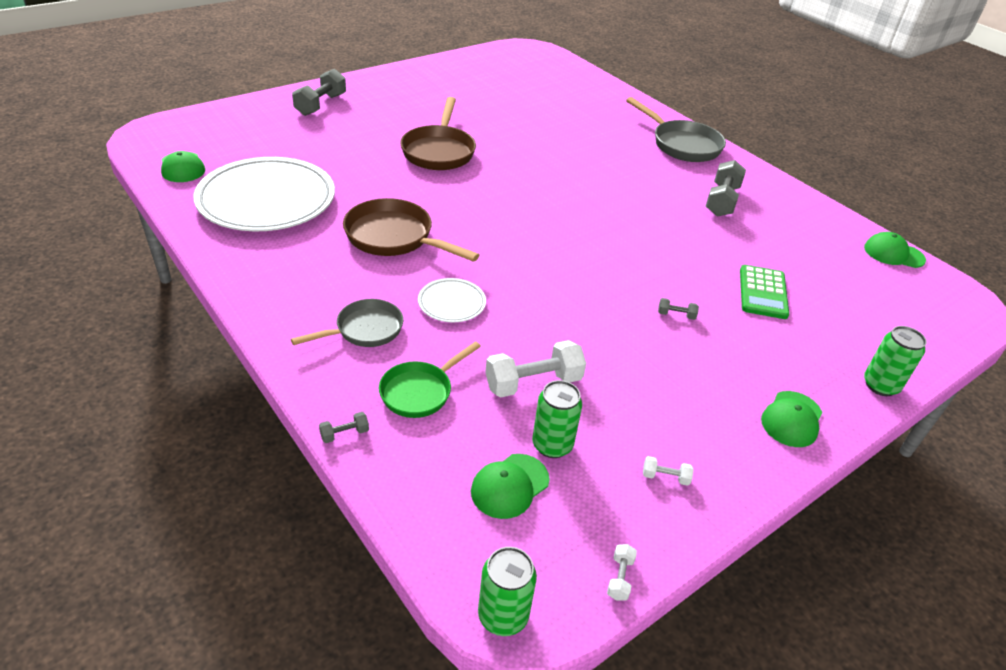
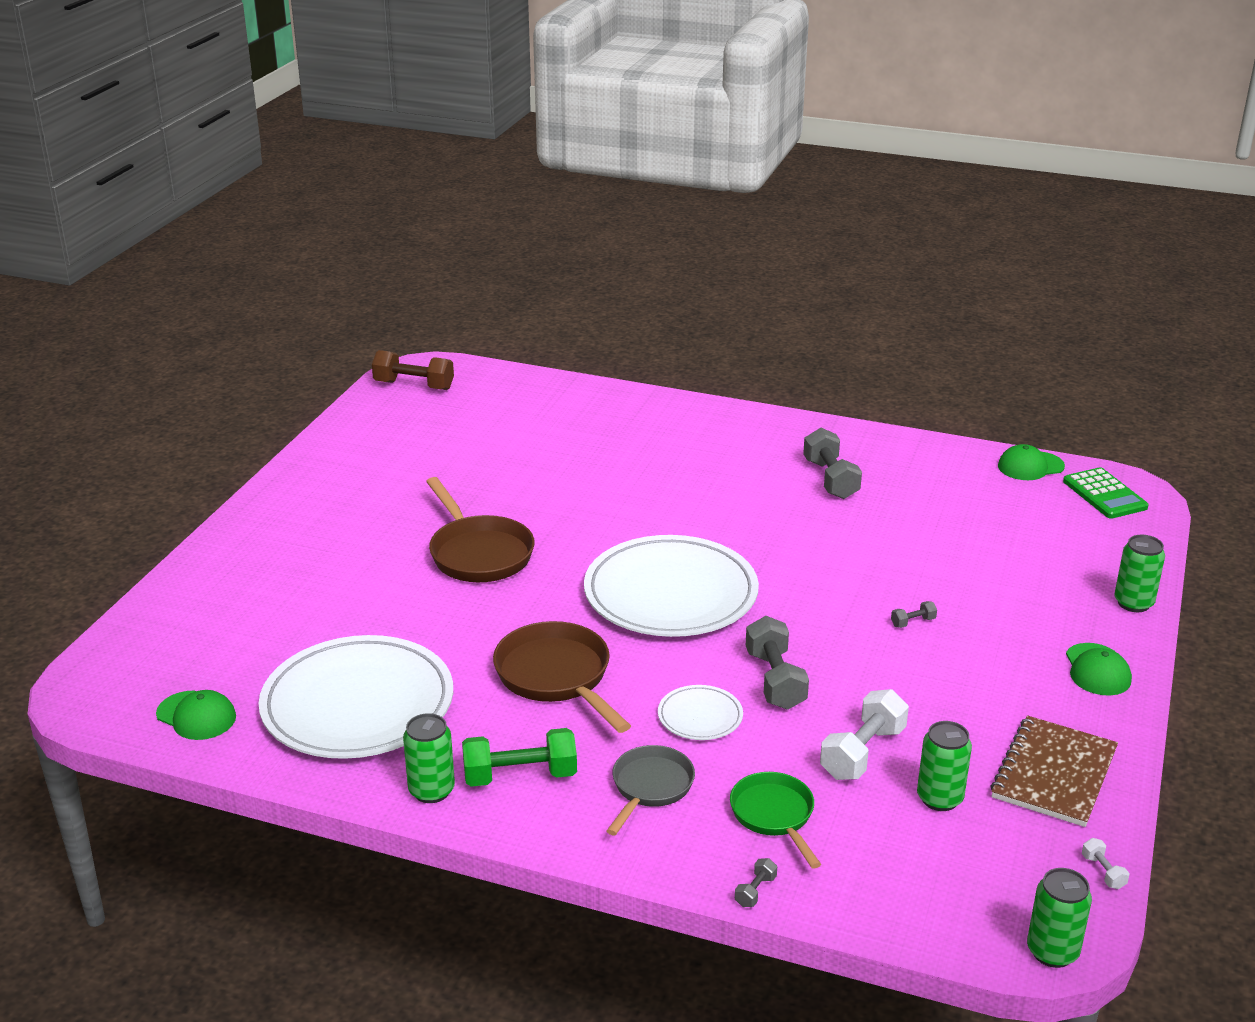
camera: 30 degrees left, 10 degrees down
(241, 265) = (431, 790): none -> green can
(299, 282) = (520, 776): none -> green dumbbell
(321, 105) = (258, 556): grey dumbbell -> grey dumbbell (775, 680)
(394, 237) = (557, 677): brown pan -> brown pan turned 60 degrees clockwise
(420, 391) = (774, 816): green pan -> green pan turned 150 degrees clockwise
(509, 486) = (945, 852): green cap -> none
(516, 55) = (414, 385): none -> brown dumbbell
(526, 222) = (670, 594): none -> white plate
(665, 477) = (1054, 773): white dumbbell -> brown notebook
(682, 145) = (725, 429): grey pan -> none
(763, 292) = (962, 561): green calculator -> green calculator (1104, 494)

